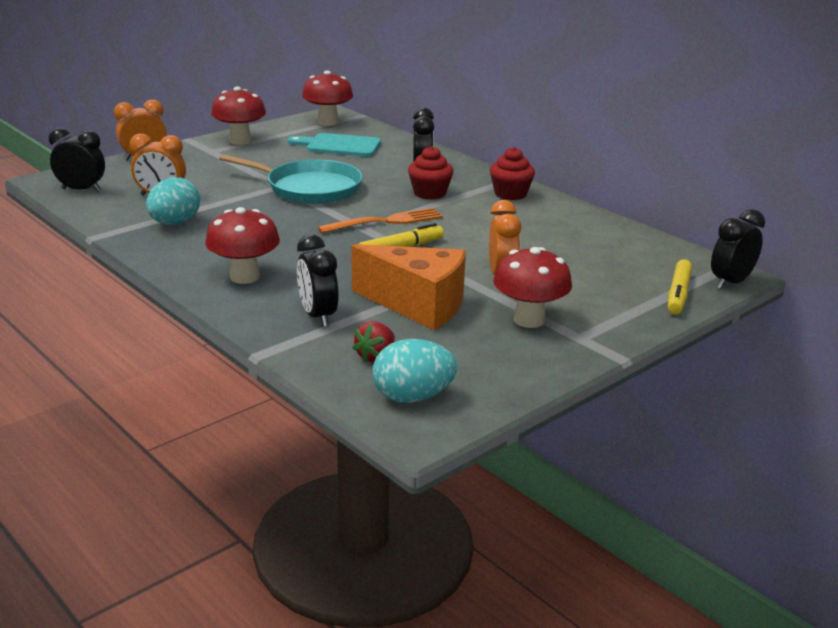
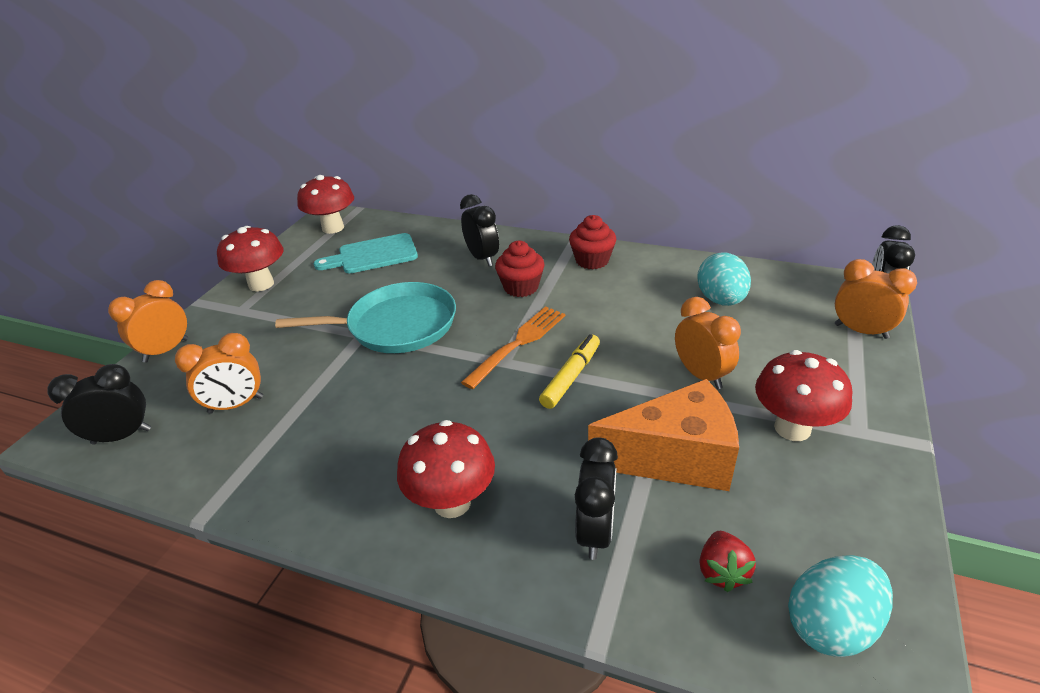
camera: 25 degrees left, 10 degrees up
(174, 223) = (290, 445): turquoise egg -> turquoise egg (721, 300)
(318, 316) = (595, 532): black clock -> black clock turned 120 degrees counterclockwise
(678, 294) = (861, 331): yellow marker -> orange clock

